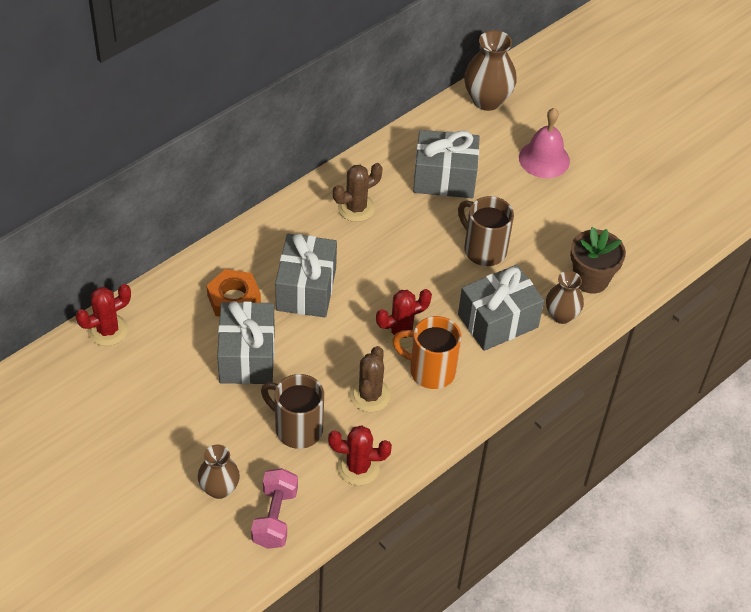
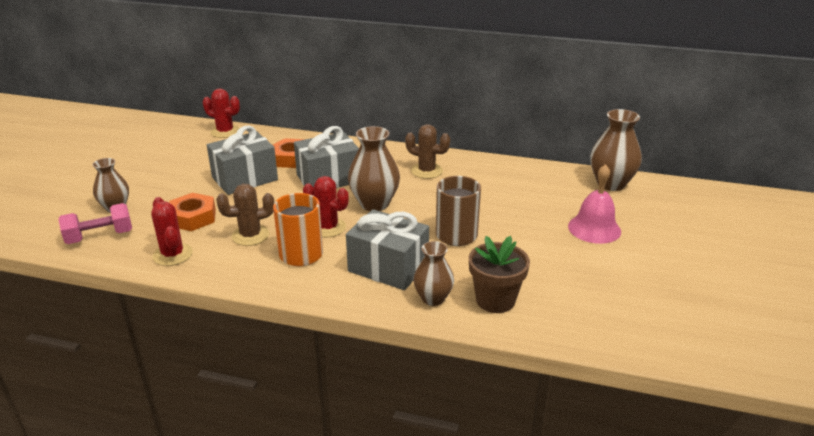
camera: 60 degrees right, 20 degrees down
(297, 428) = (193, 217): brown mug -> orange nut
(386, 278) = (374, 204): none -> brown vase
(444, 178) = (505, 193): grey gift -> none

